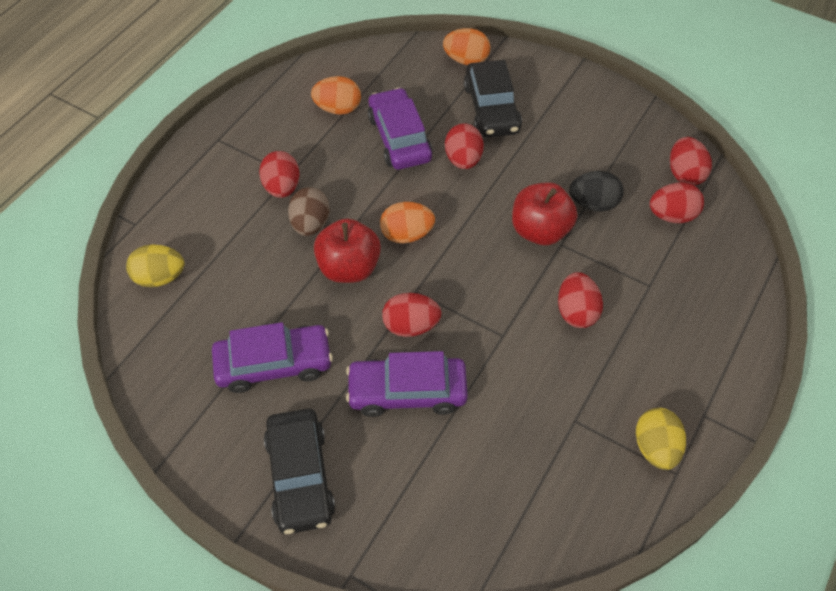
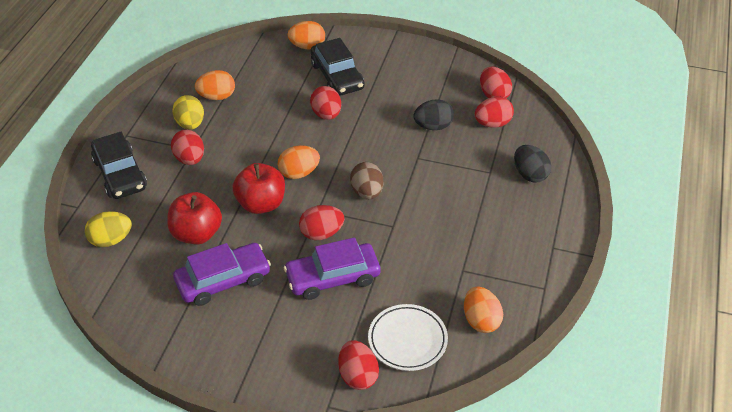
camera: 15 degrees left, 10 degrees down
(300, 476) = (268, 351): black car -> black car (120, 174)
(310, 224) = (221, 180): brown egg -> brown egg (367, 192)
(399, 138) = (272, 108): purple car -> none
(476, 505) = (407, 340): none -> white plate
(540, 230) = (399, 151): red apple -> red apple (197, 234)
(576, 312) = (442, 200): red egg -> red egg (358, 376)
(578, 501) = (481, 320): none -> orange egg
(655, 447) = (525, 275): yellow egg -> yellow egg (190, 124)
(701, 300) = (530, 174): none -> black egg

